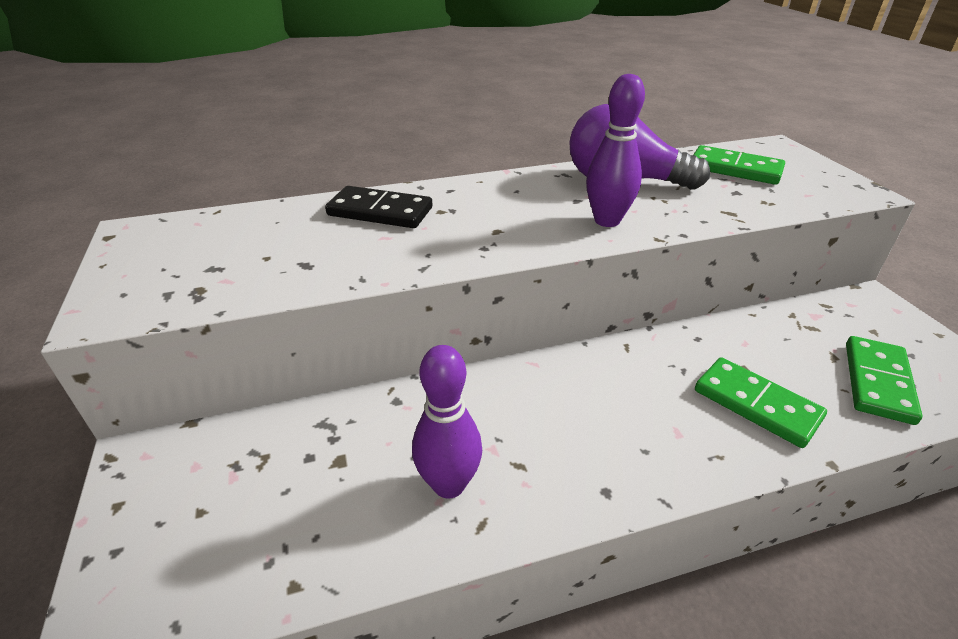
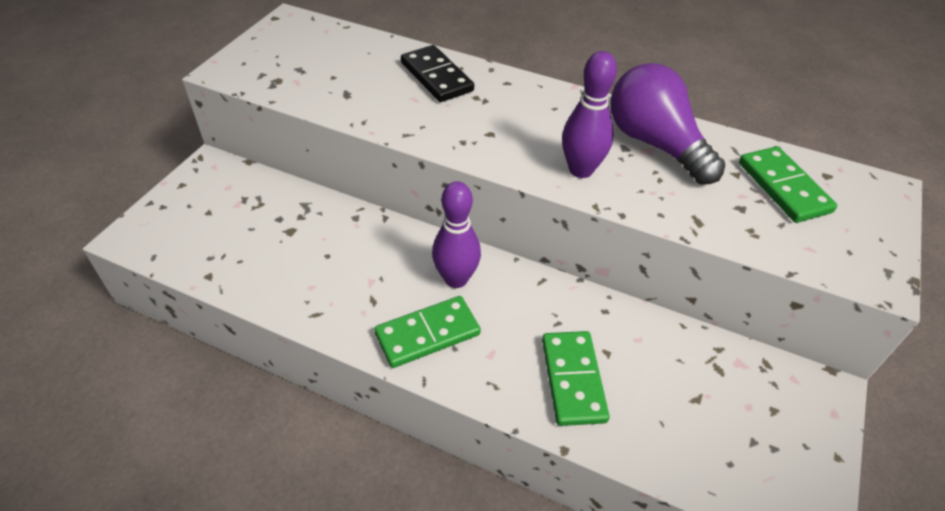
camera: 40 degrees right, 10 degrees up
(449, 484) = (325, 282): purple bowling pin -> purple bowling pin (456, 279)
(877, 382) = (700, 439): green domino -> green domino (427, 334)

